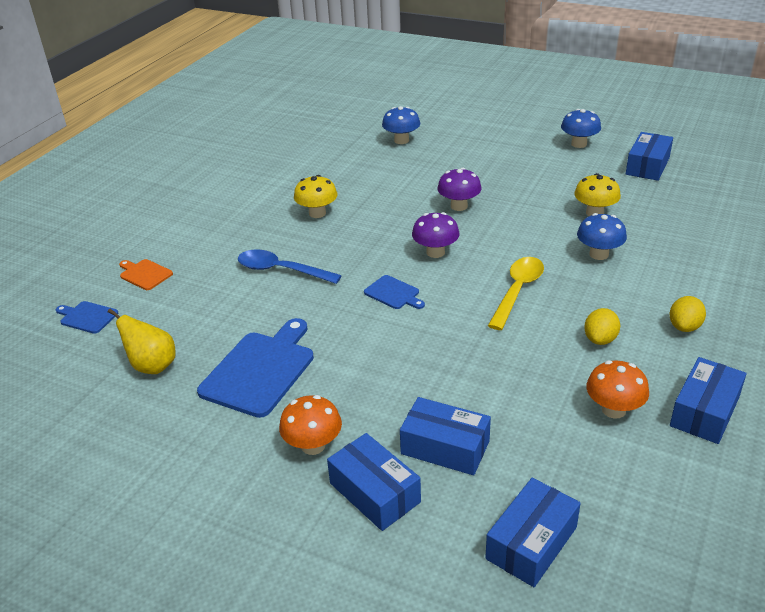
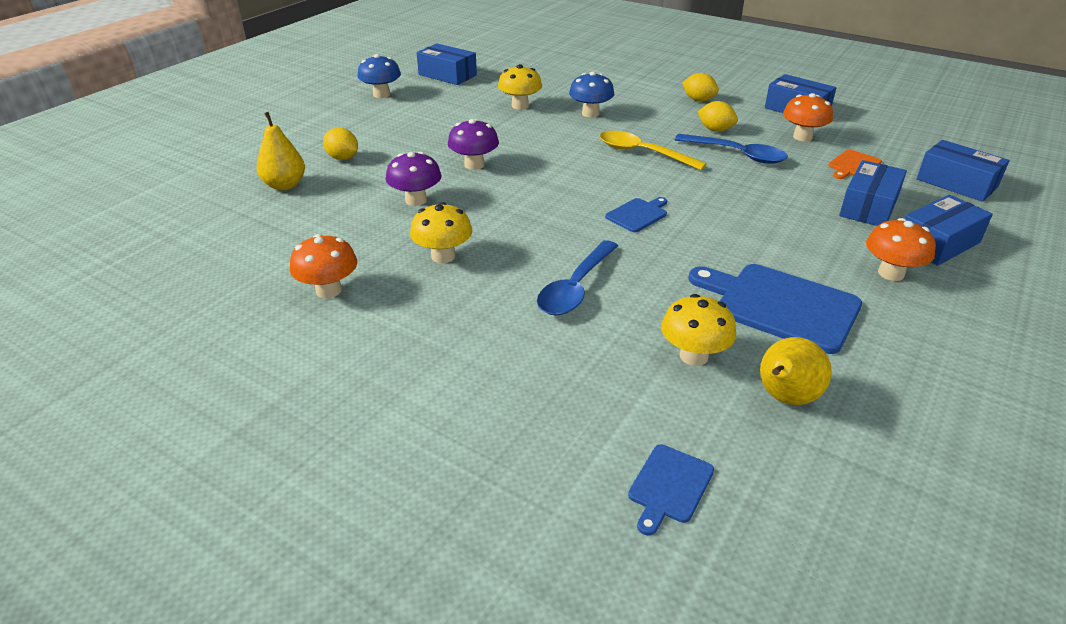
camera: 85 degrees left, 0 degrees up
(144, 274) = (554, 423): orange cutting board -> orange cutting board (853, 165)
(201, 325) = (693, 356): none -> yellow mushroom
(275, 182) = (329, 290): none -> orange mushroom
(401, 140) = (285, 185): blue mushroom -> yellow pear
(435, 252) = (564, 185): purple mushroom -> purple mushroom (416, 200)
(450, 151) = (343, 158): none -> yellow lemon
(540, 354) = (736, 154): none -> blue spoon

